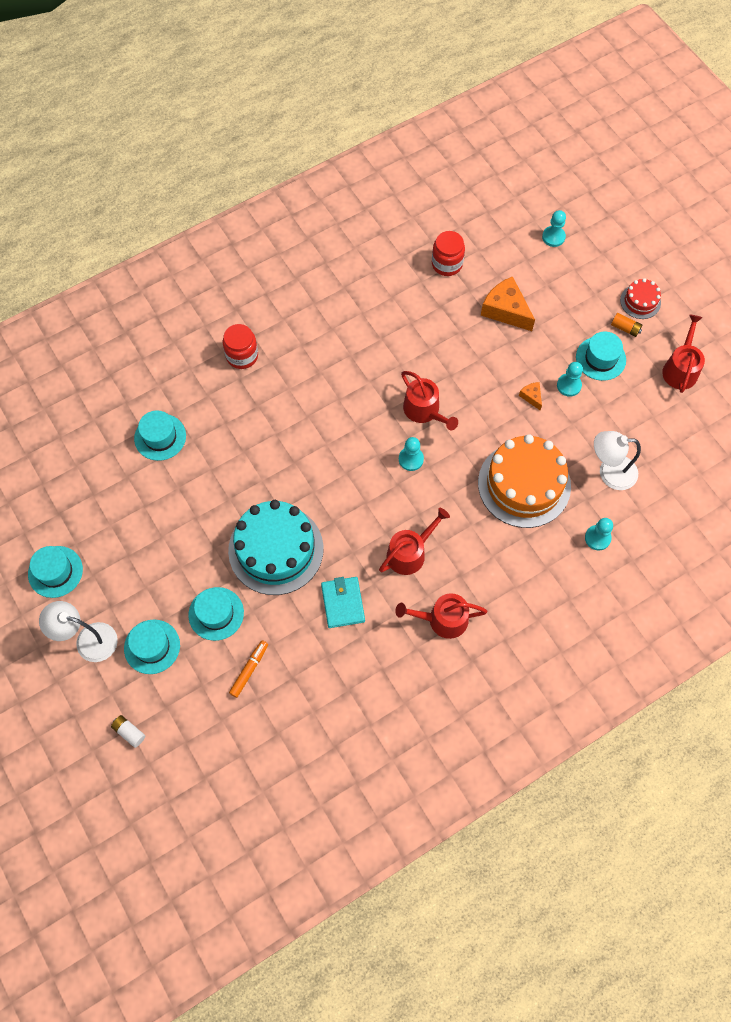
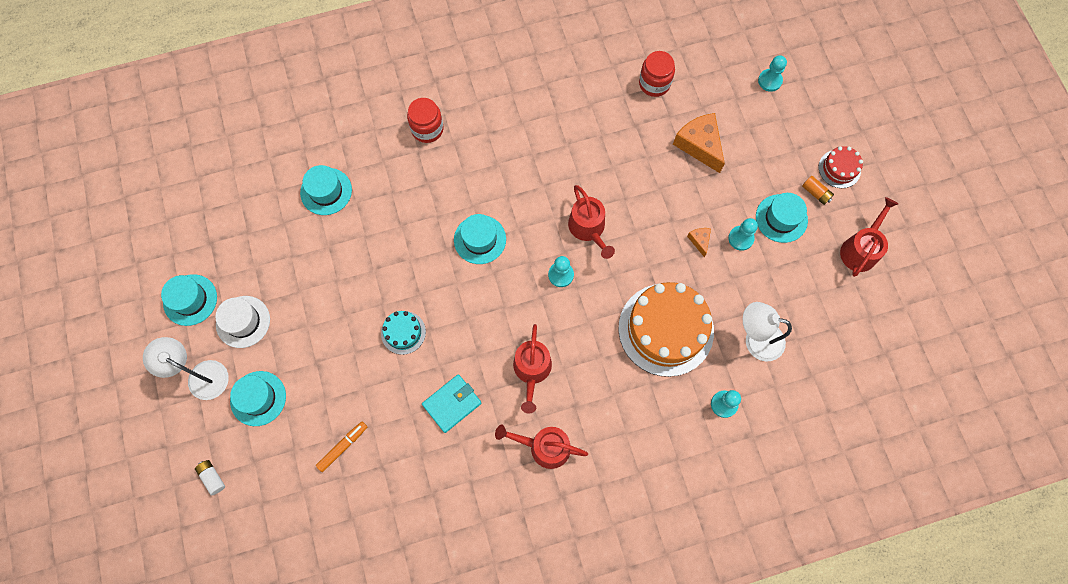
camera: 15 degrees right, 5 degrees up
(115, 579) = (243, 321): none -> white hat
(216, 613) = (328, 382): turquoise hat -> turquoise hat (480, 239)
(276, 549) = (403, 332): turquoise cake -> turquoise cake, size x0.47
(343, 603) = (452, 404): turquoise wallet -> turquoise wallet turned 45 degrees clockwise
(409, 553) = (532, 370): red watering can -> red watering can turned 120 degrees clockwise

